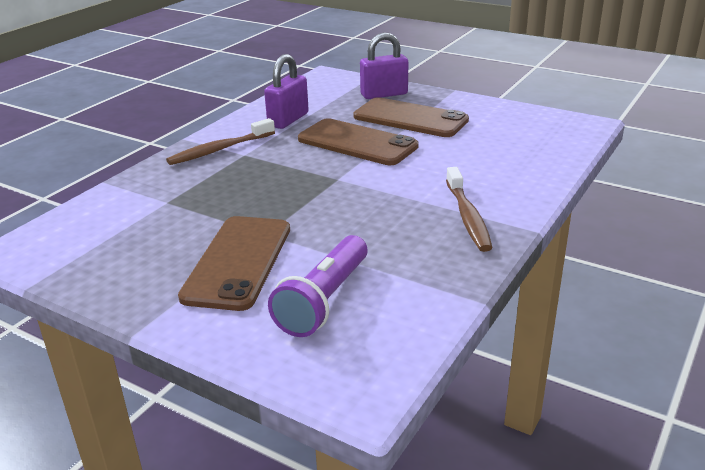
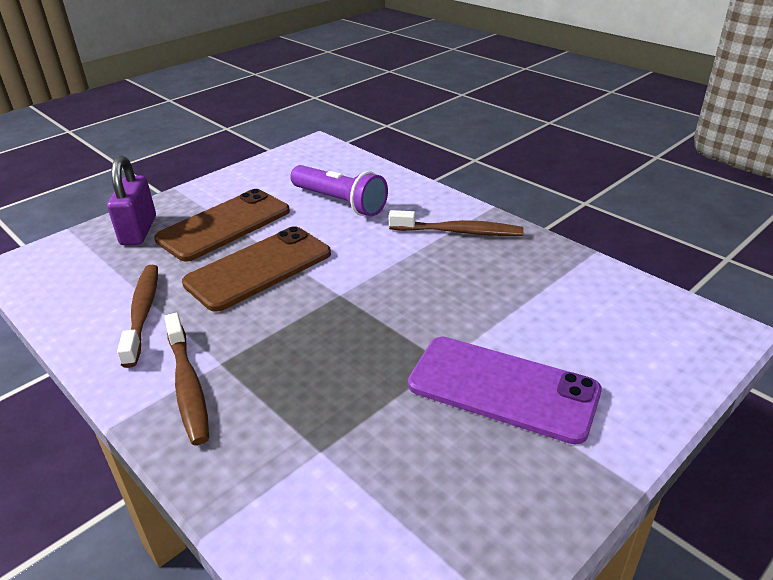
camera: 75 degrees left, 5 degrees up
(238, 262) = (503, 388): brown phone -> purple phone
(288, 120) = (143, 312): purple padlock -> brown toothbrush
(324, 300) = (586, 334): purple flashlight -> purple flashlight (340, 202)

